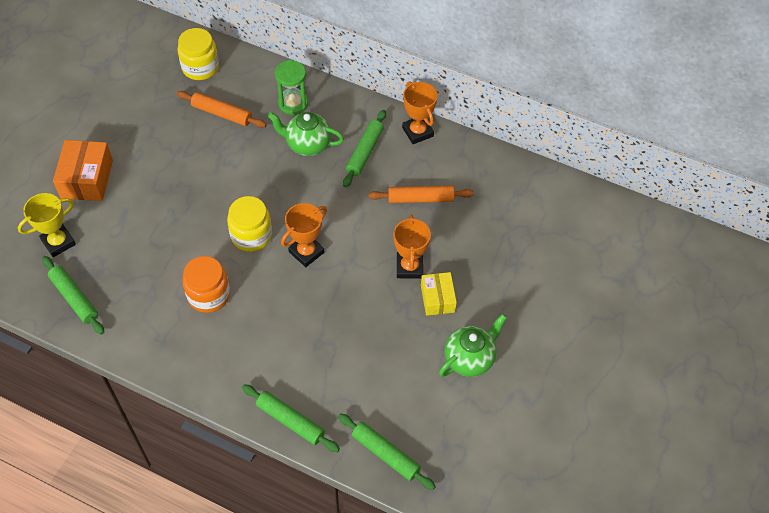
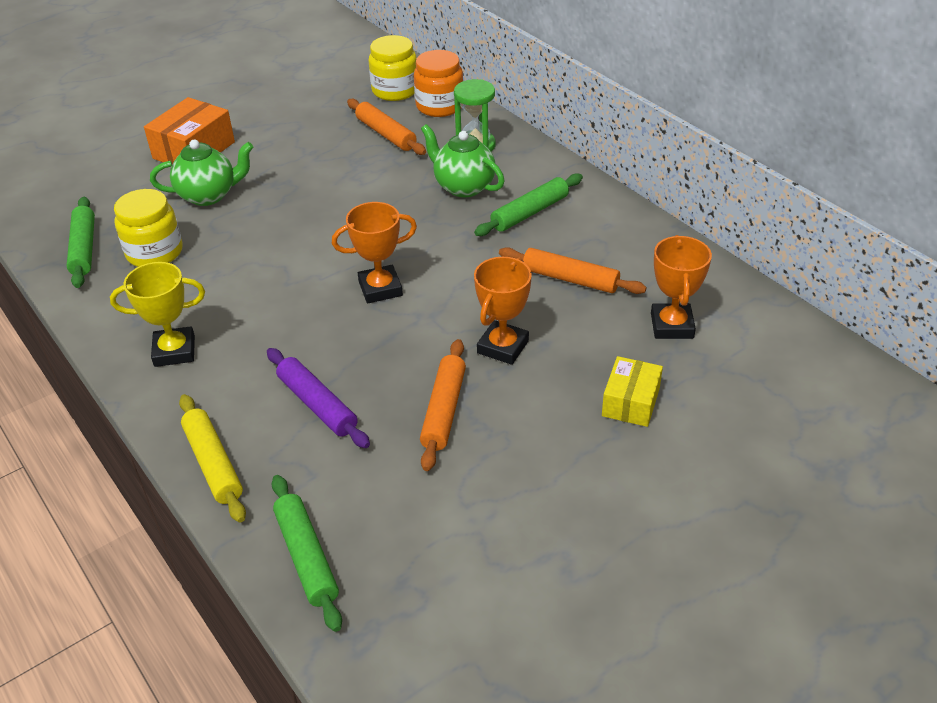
camera: 30 degrees right, 15 degrees down
(58, 242) = (115, 195): yellow trophy -> yellow trophy (174, 351)
(209, 295) = (229, 293): orange jar -> orange jar (439, 106)
(251, 235) = (327, 252): yellow jar -> yellow jar (155, 252)
(290, 421) = (214, 463): green rolling pin -> yellow rolling pin
(324, 355) = (317, 405): none -> purple rolling pin
(402, 327) = (444, 410): none -> orange rolling pin
(417, 132) = (613, 212): orange trophy -> orange trophy (671, 326)
(437, 298) = (517, 395): yellow box -> yellow box (630, 402)
(470, 358) = (514, 484): green teapot -> green teapot (209, 195)

